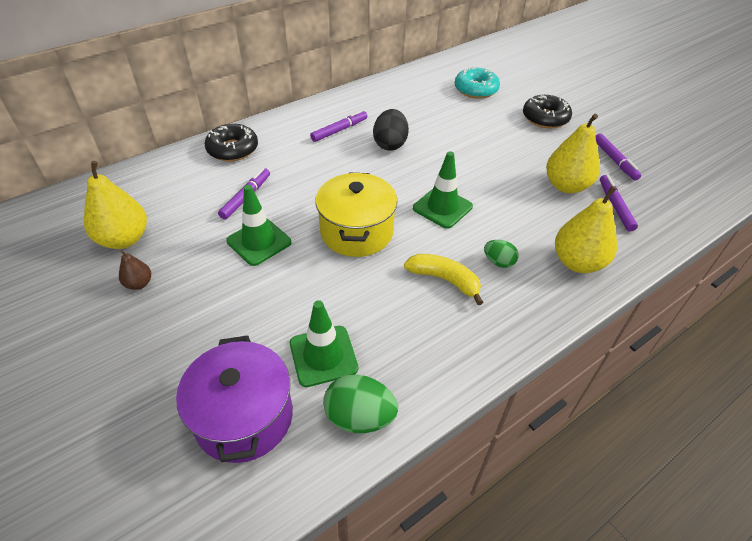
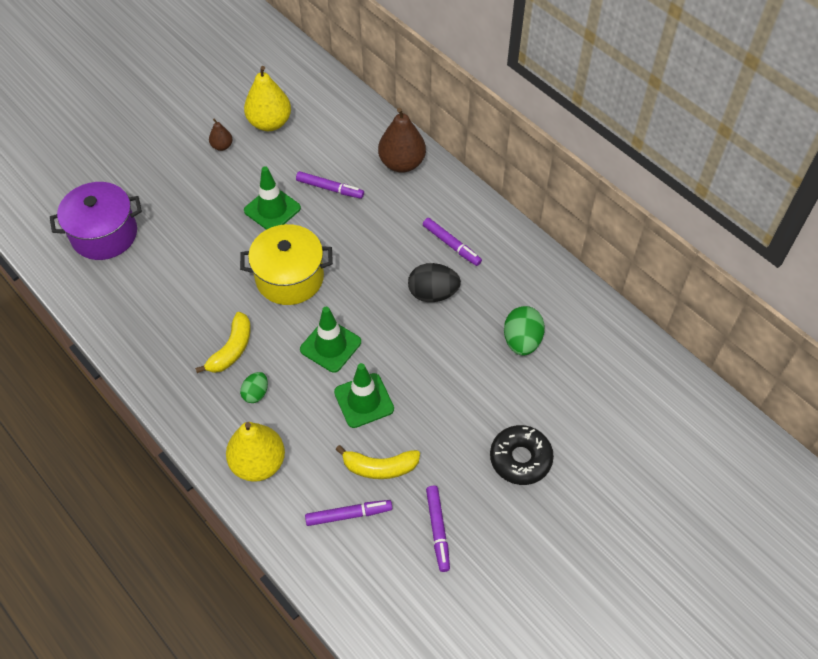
camera: 85 degrees right, 10 degrees up
(233, 149) = (402, 163): black donut -> brown pear
(323, 356) = (152, 271): green traffic cone -> green traffic cone (364, 400)
(360, 417) = (100, 299): green egg -> green egg (522, 341)
(476, 89) = (574, 379): turquoise donut -> none
(566, 186) = (380, 467): yellow pear -> yellow banana
(614, 160) = (437, 530): purple marker -> purple marker turned 75 degrees counterclockwise

